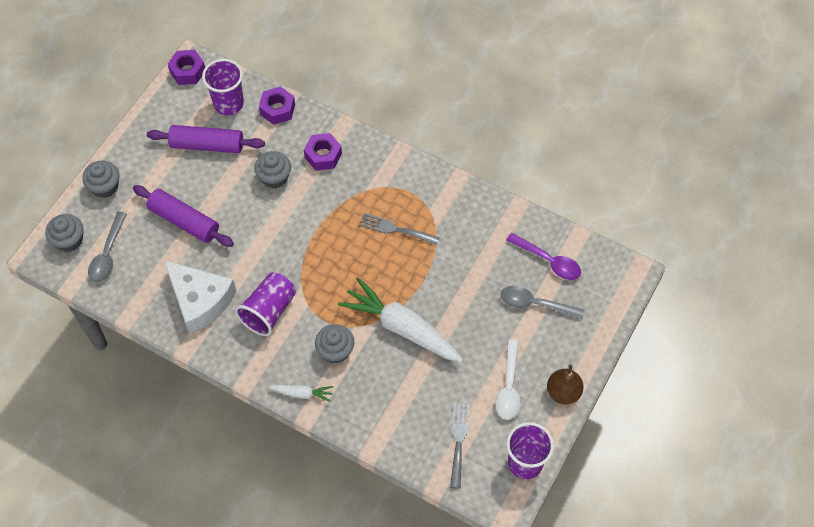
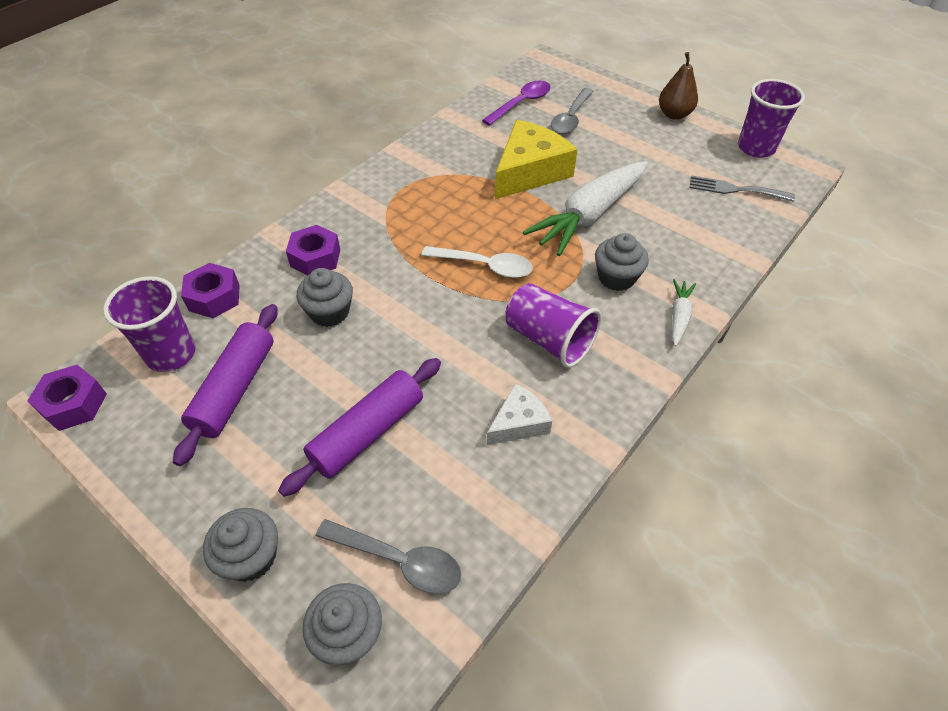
camera: 80 degrees left, 10 degrees down
(200, 300) = (519, 423): white cheese -> white cheese, size x0.54
(395, 229) = (451, 206): grey fork -> none
(449, 279) = (530, 171): none -> yellow cheese
(509, 386) = (668, 147): white spoon -> white spoon (484, 266)

